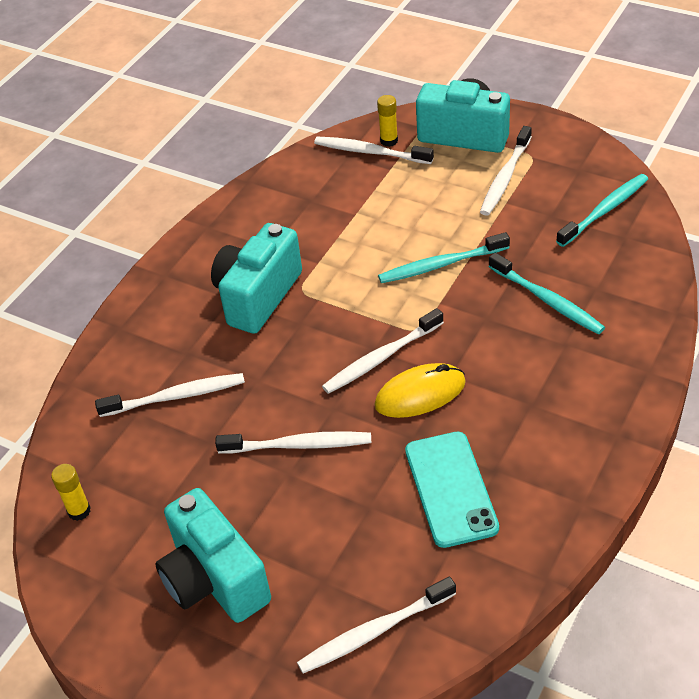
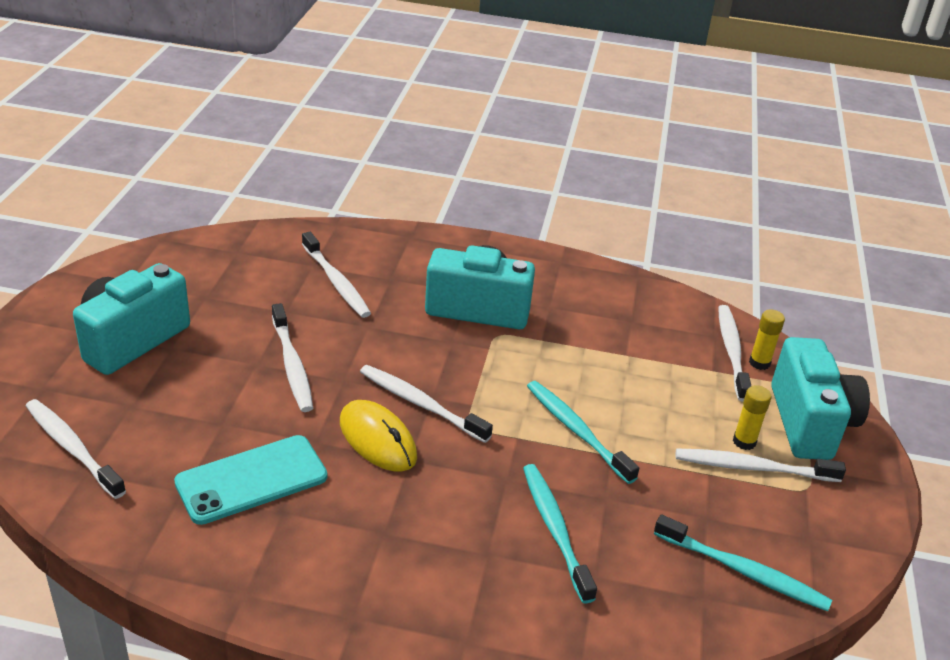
camera: 65 degrees right, 10 degrees down
(79, 511) = (200, 255): yellow glue stick -> yellow glue stick (744, 442)
(547, 300) = (555, 529): turquoise toothbrush -> turquoise toothbrush turned 135 degrees clockwise

